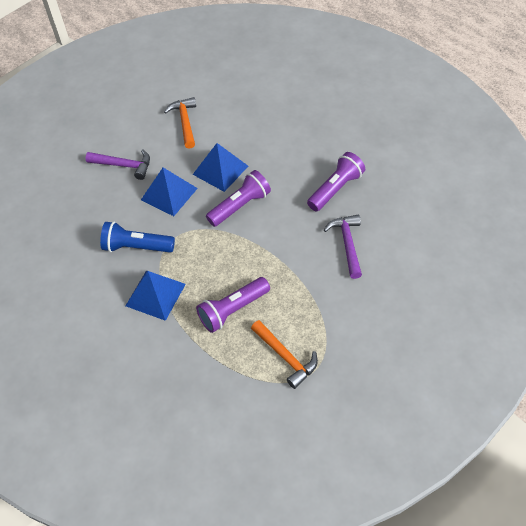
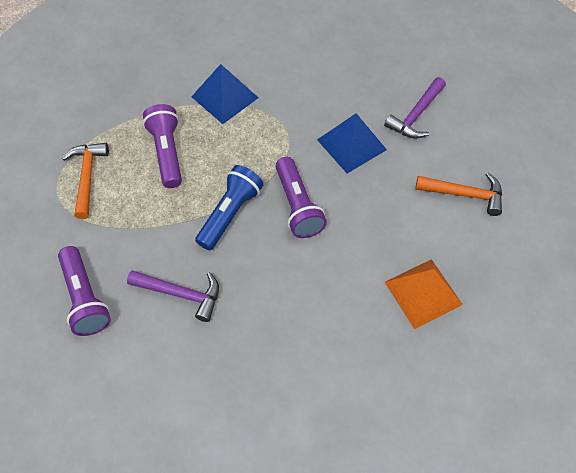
camera: 110 degrees right, 5 degrees up
(136, 247) = (292, 97): blue flashlight -> blue flashlight (230, 213)
(220, 170) = (364, 205): blue pyramid -> none
(271, 122) = (423, 293): none -> orange pyramid
(285, 357) = (87, 177): orange hammer -> orange hammer turned 105 degrees clockwise
(335, 189) = (269, 320): purple flashlight -> purple flashlight (85, 298)

